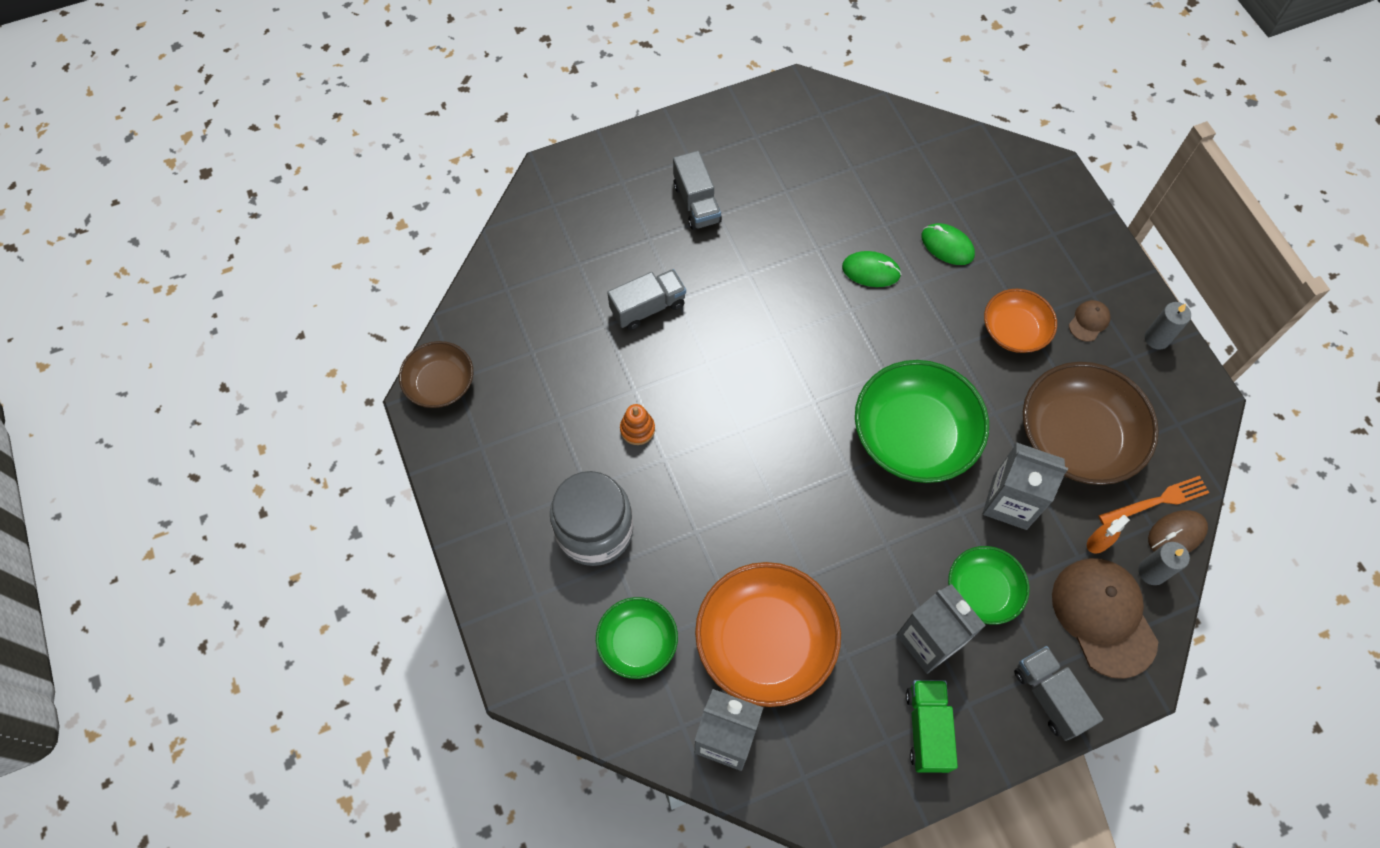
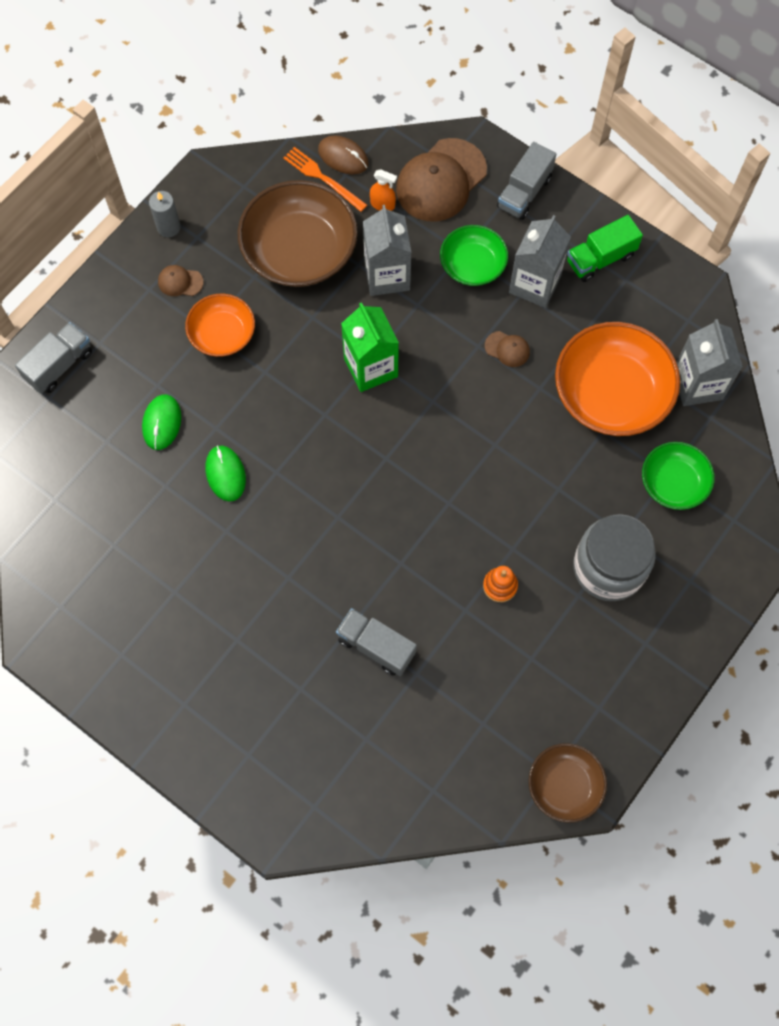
camera: 120 degrees left, 5 degrees up
(696, 203) = (235, 667): grey truck -> grey truck (59, 365)
(868, 570) = (507, 349): none -> brown cap
(914, 435) = (371, 367): green bowl -> green carton
(1152, 572) = (384, 162): grey candle -> none

